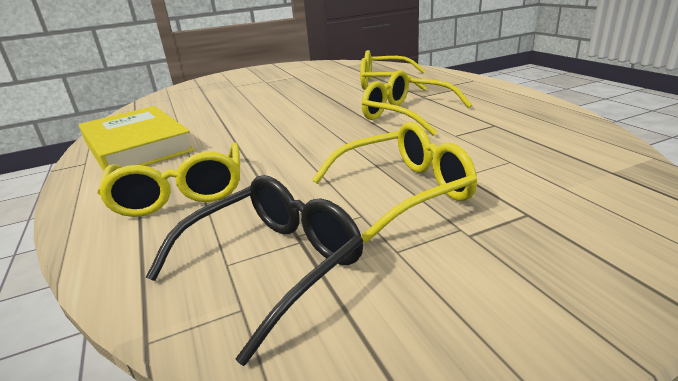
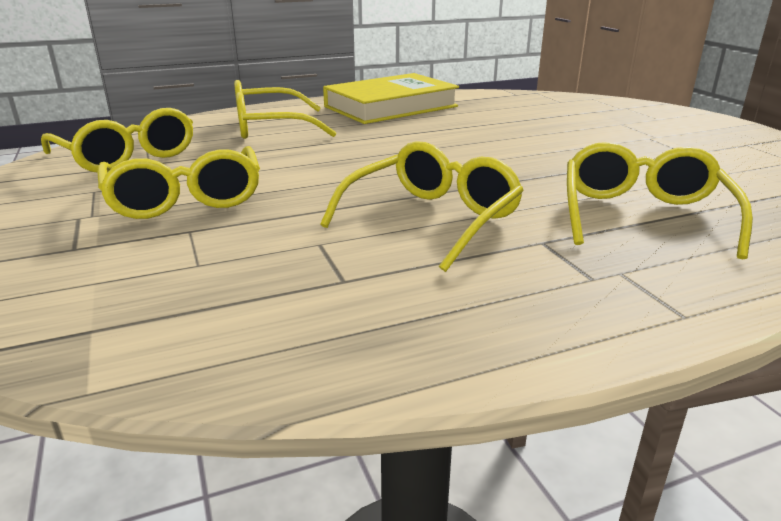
camera: 90 degrees right, 0 degrees up
(273, 265) = (127, 157): black glasses -> yellow glasses

